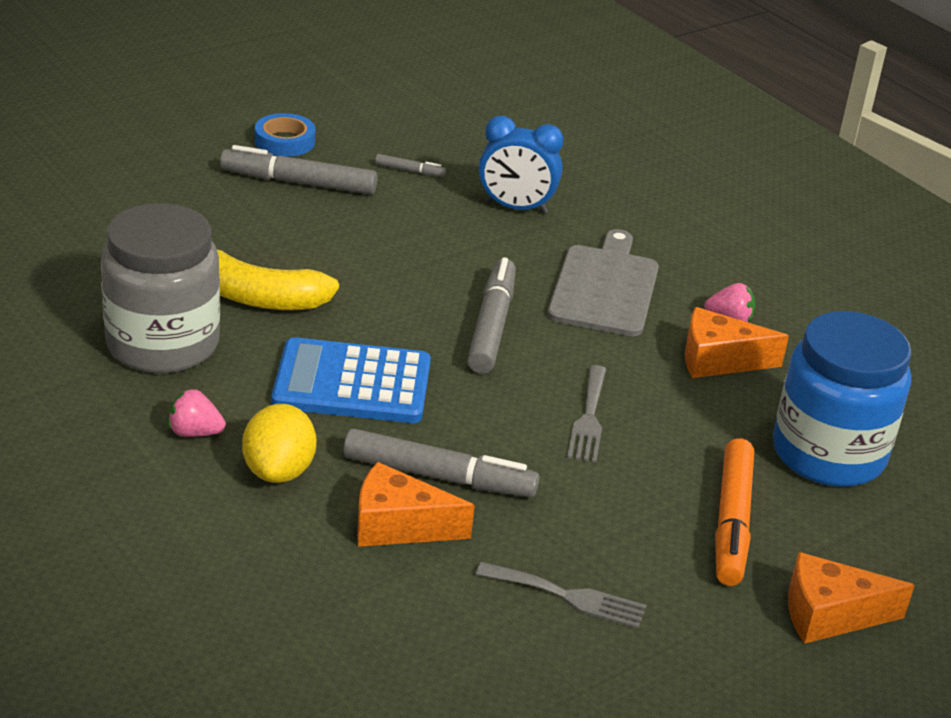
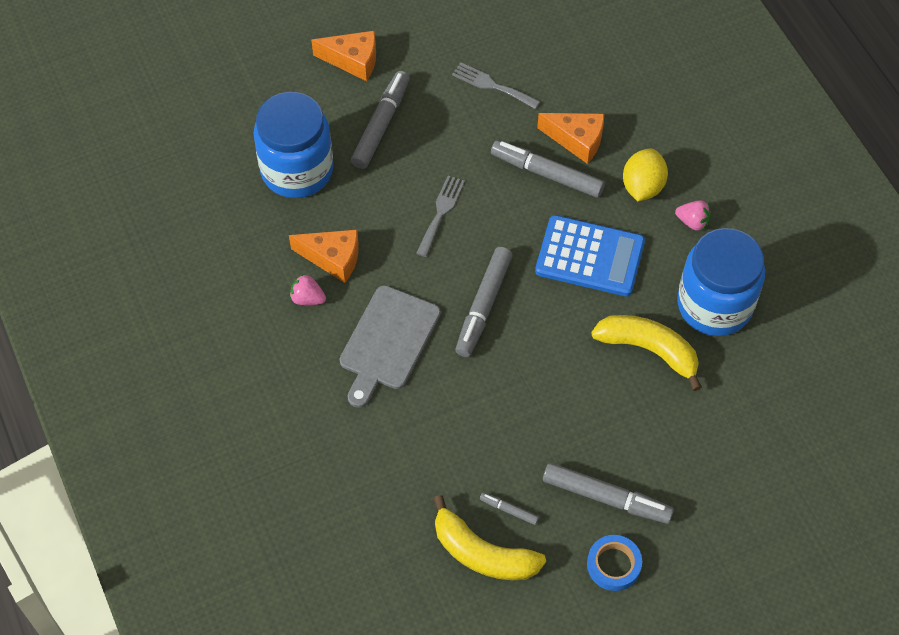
camera: 165 degrees left, 25 degrees up
(163, 344) = (714, 305): grey jar -> blue jar
(430, 144) = (483, 553): none -> yellow banana
(516, 207) = (429, 449): blue clock -> none
(732, 522) = (381, 125): orange marker -> grey marker

